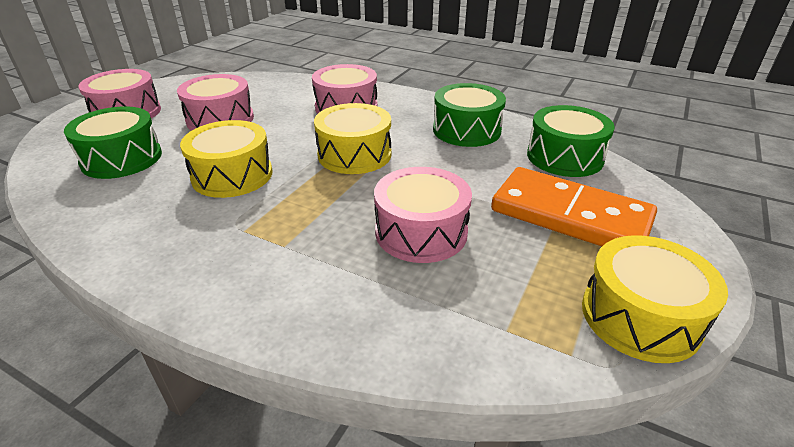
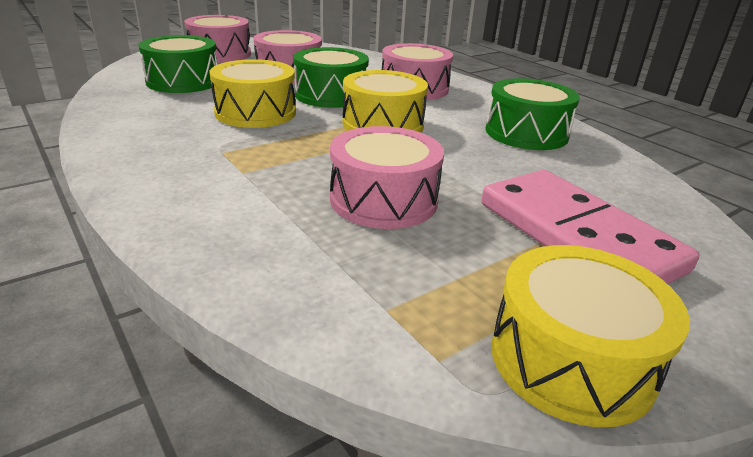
camera: 25 degrees right, 5 degrees down
(564, 157) = (627, 183): green drum -> green drum (331, 95)
(570, 215) = (577, 236): orange domino -> pink domino

